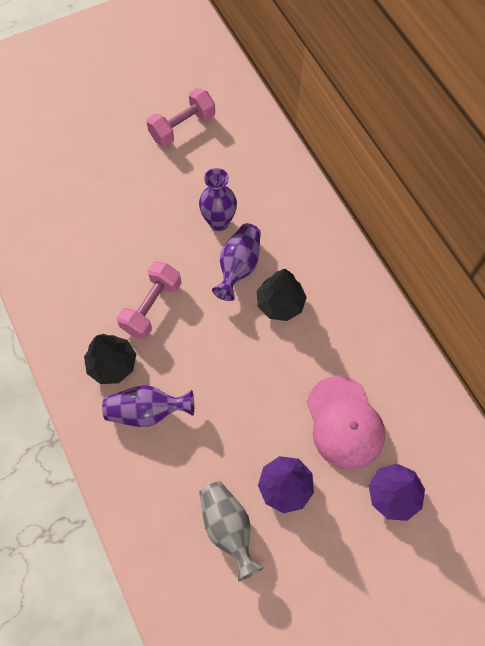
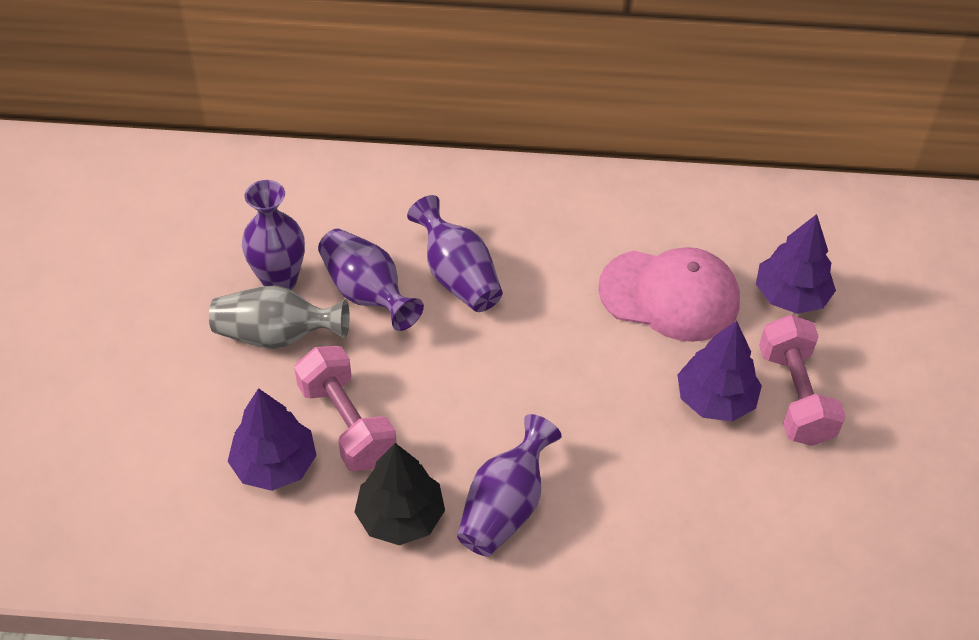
camera: 60 degrees left, 15 degrees down
(109, 289) = (275, 464): none -> purple tree
(182, 127) = (86, 246): pink dumbbell -> pink dumbbell (795, 396)
(228, 527) = (734, 490): grey vase -> grey vase (277, 335)
(280, 303) = (458, 276): black tree -> purple vase

